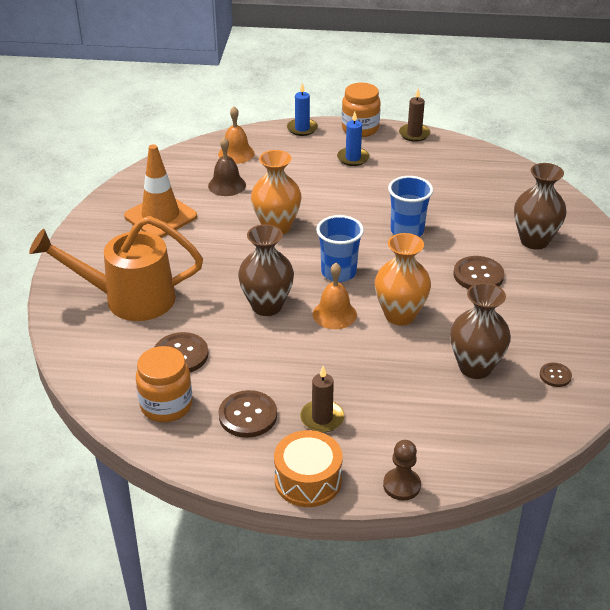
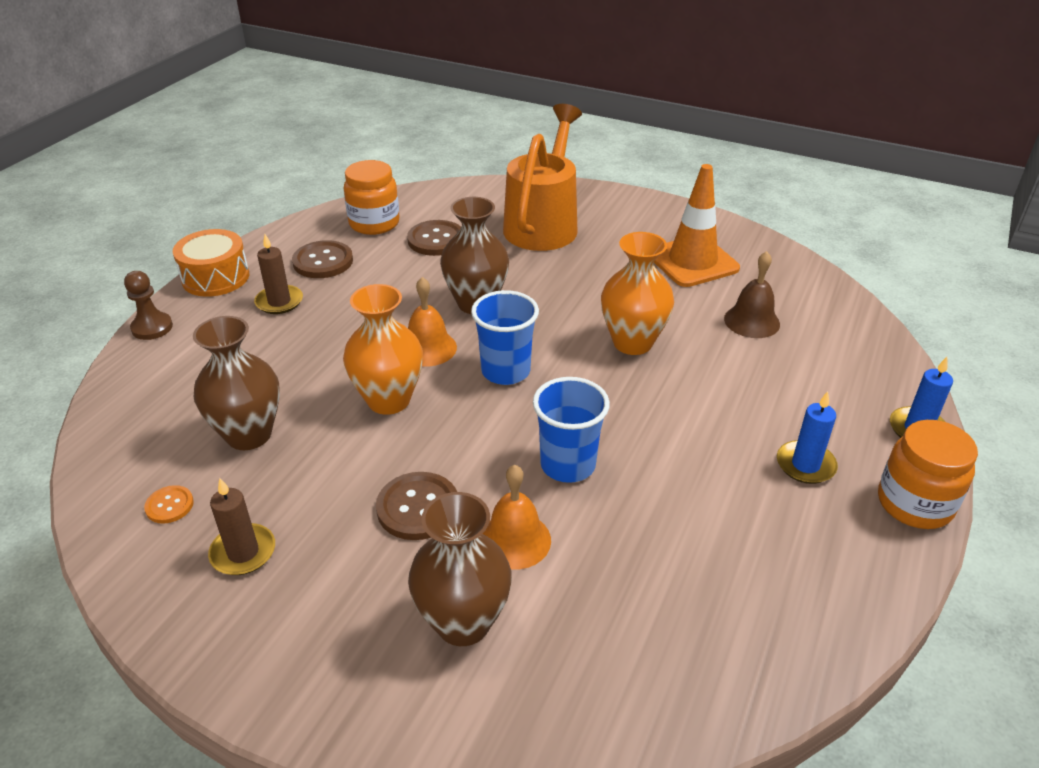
camera: 110 degrees right, 0 degrees up
(236, 153) = (839, 344): orange bell -> orange bell (515, 540)
(414, 134) = (888, 579): brown candle -> brown candle (243, 552)
(555, 375) = (169, 505): brown button -> orange button

